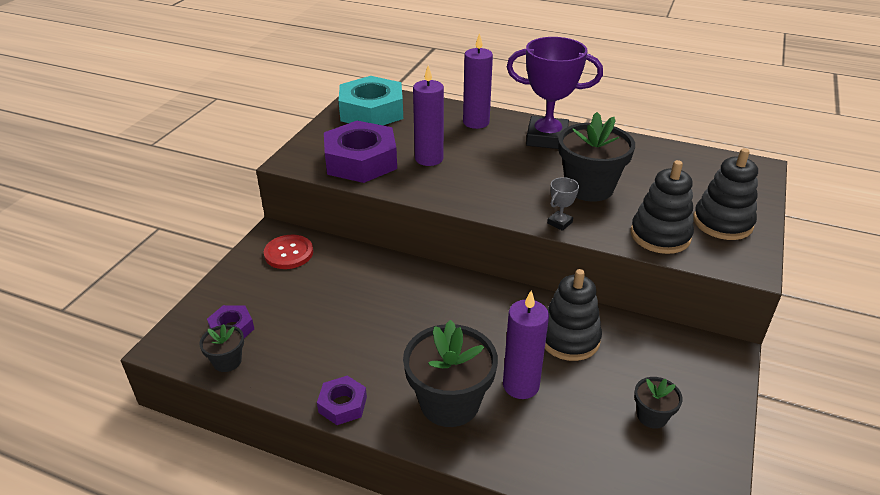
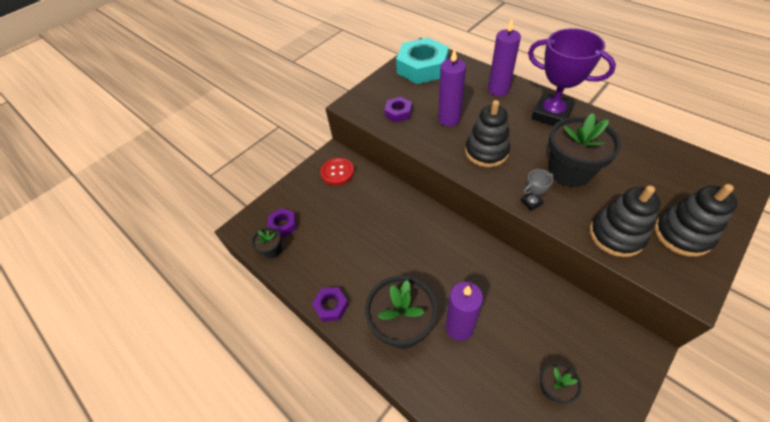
camera: 25 degrees right, 15 degrees up
(361, 161) = (398, 112): purple nut -> purple nut, size x0.49
(569, 338) = (511, 296): black stacking toy -> black stacking toy (486, 152)

